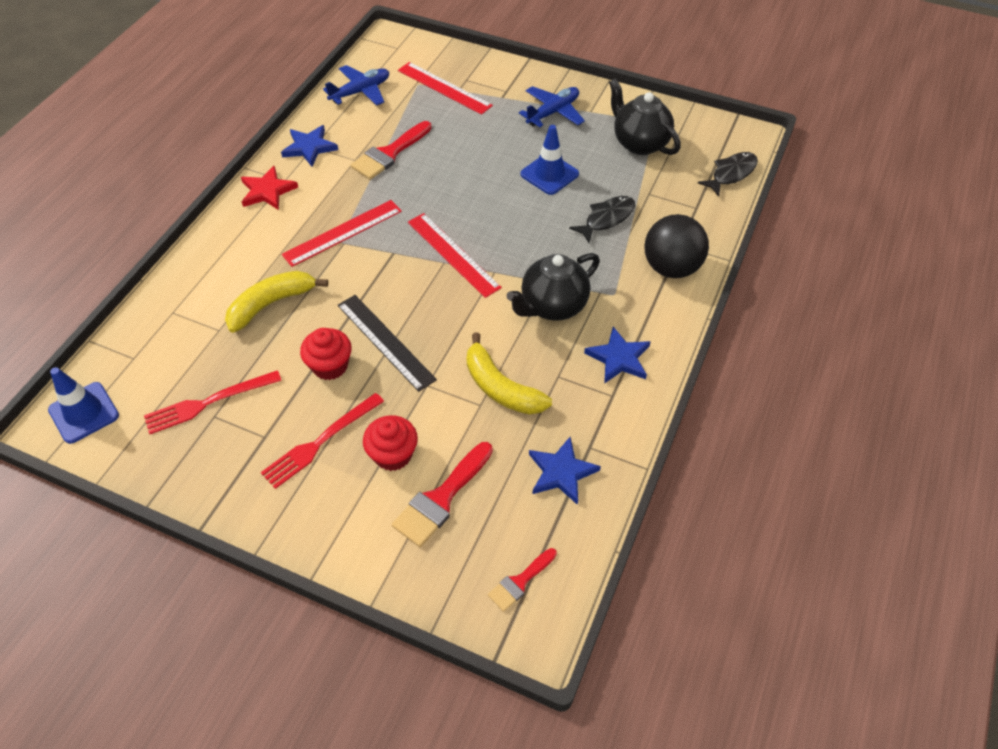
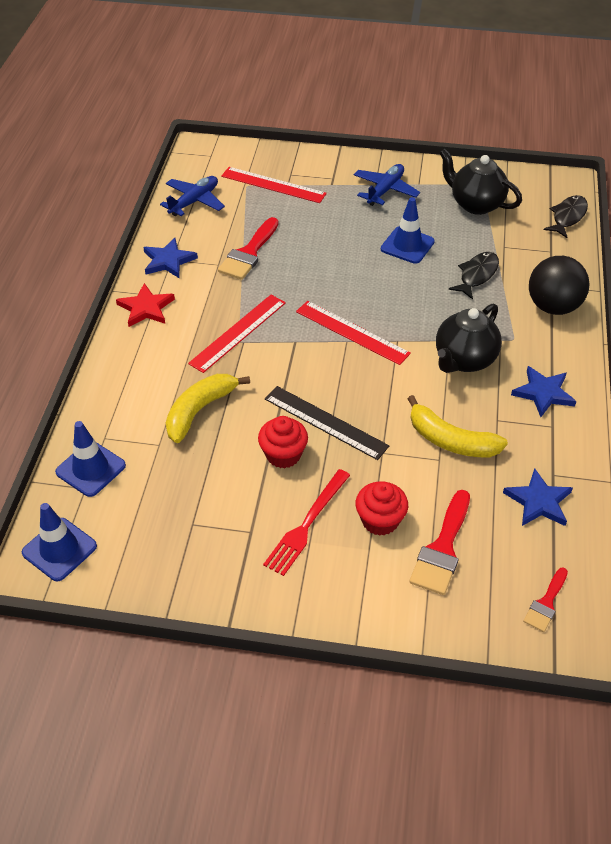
camera: 15 degrees left, 5 degrees down
(146, 340) = (90, 469): none -> blue traffic cone
(209, 402) = (181, 512): red fork -> none

